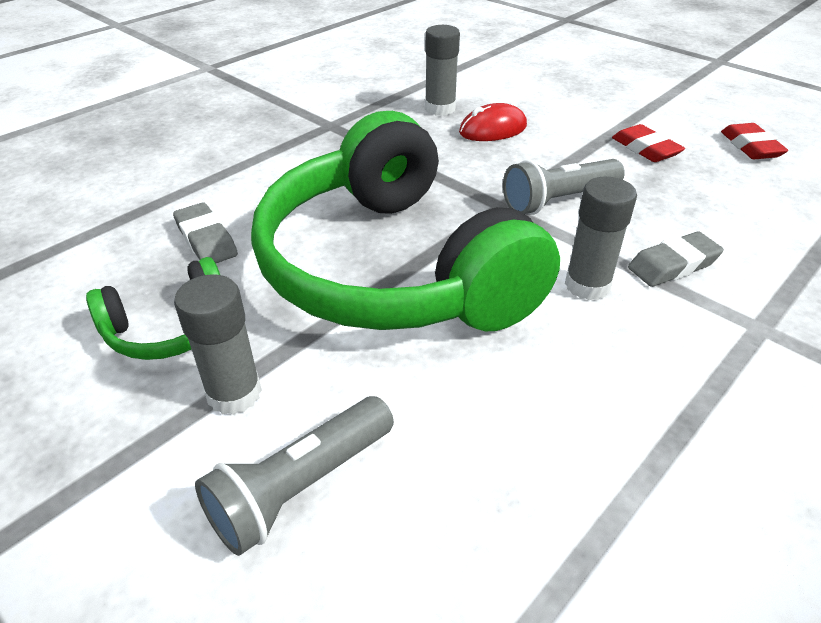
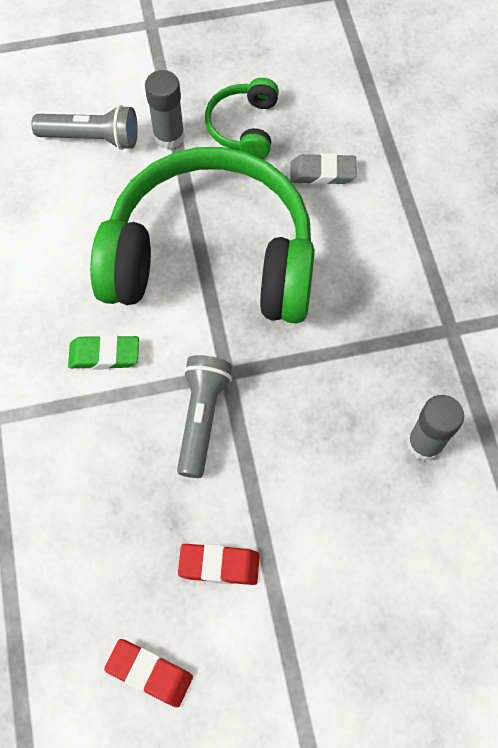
camera: 125 degrees right, 25 degrees up
(300, 486) = (92, 138): grey flashlight -> grey flashlight turned 105 degrees clockwise
(493, 129) = (349, 459): red mouse -> none
(587, 285) = (104, 355): grey glue stick -> green eraser
(673, 265) = (77, 425): grey eraser -> none

